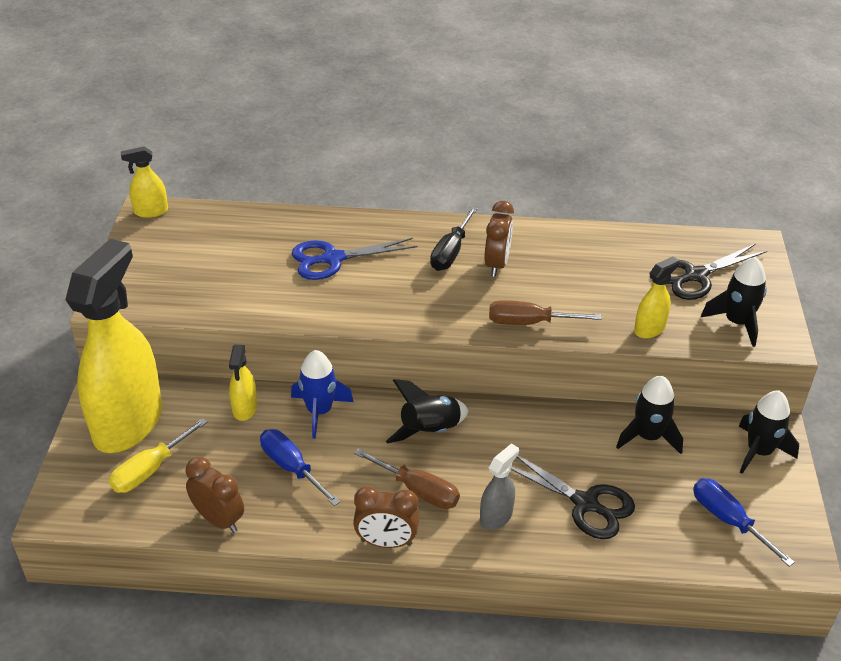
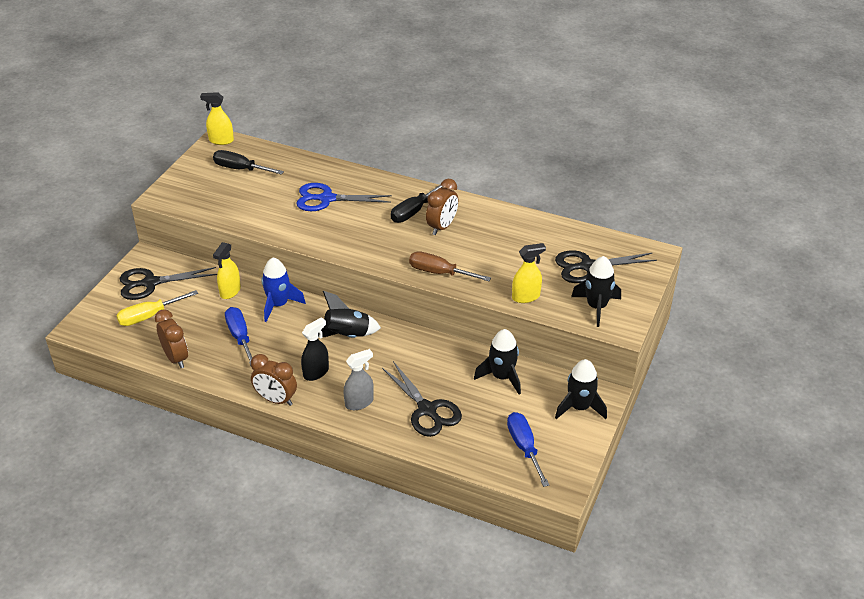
camera: 20 degrees right, 0 degrees up
(128, 423) = (150, 283): yellow spray bottle -> black scissors
(197, 243) = (240, 169): none -> black screwdriver
(418, 490) = (316, 372): brown screwdriver -> black spray bottle

